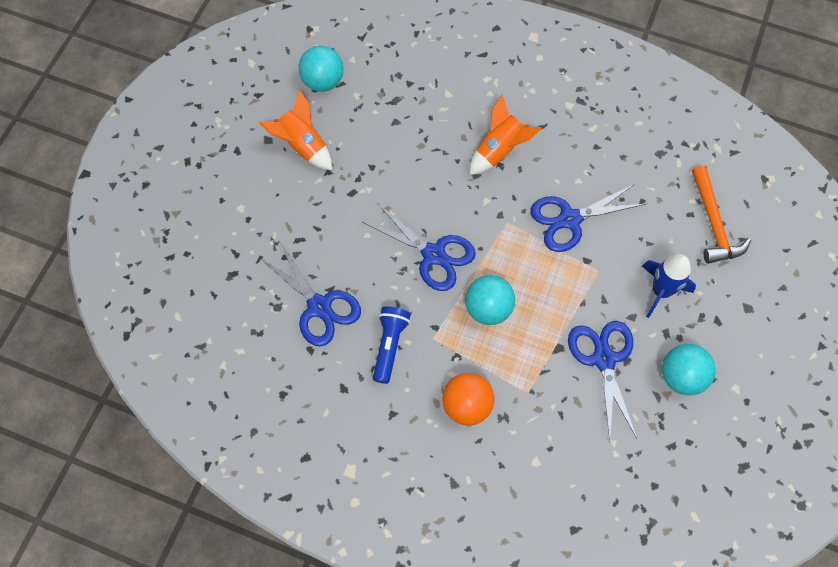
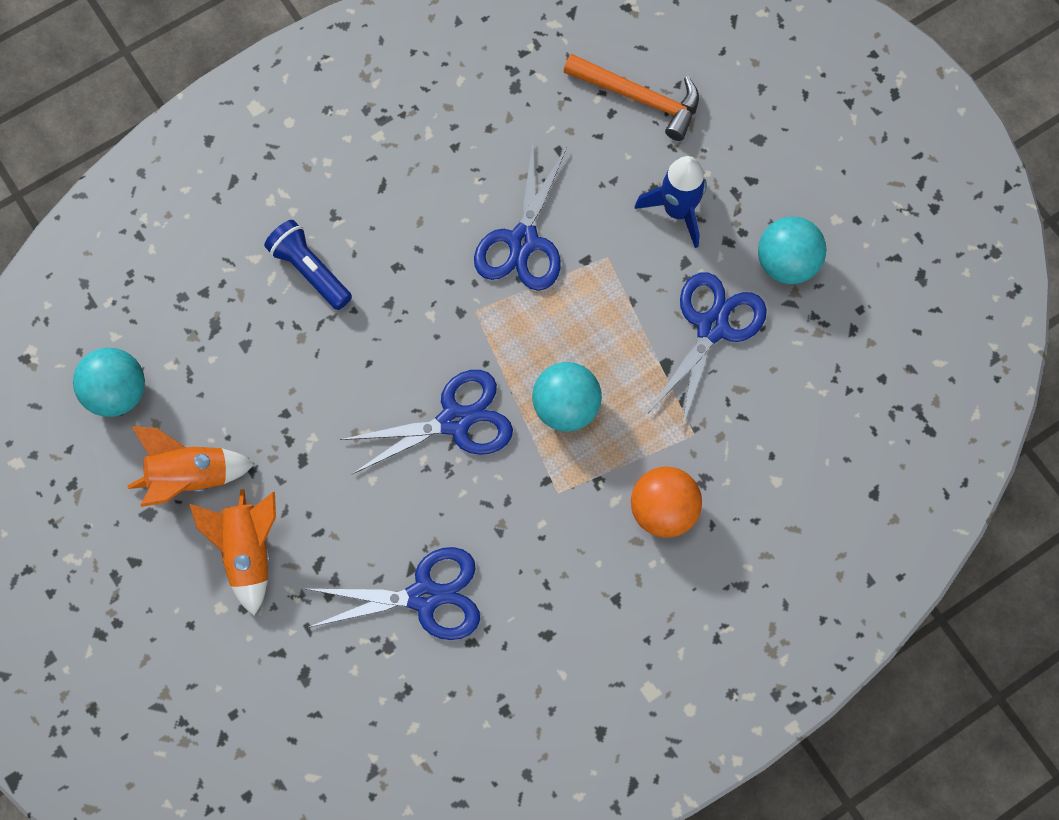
camera: 55 degrees left, 5 degrees up
(390, 345) = (532, 547): blue flashlight -> blue flashlight (310, 270)
(499, 150) = (377, 254): orange rocket -> orange rocket (248, 551)
(604, 359) = (712, 327): blue scissors -> blue scissors turned 90 degrees clockwise

